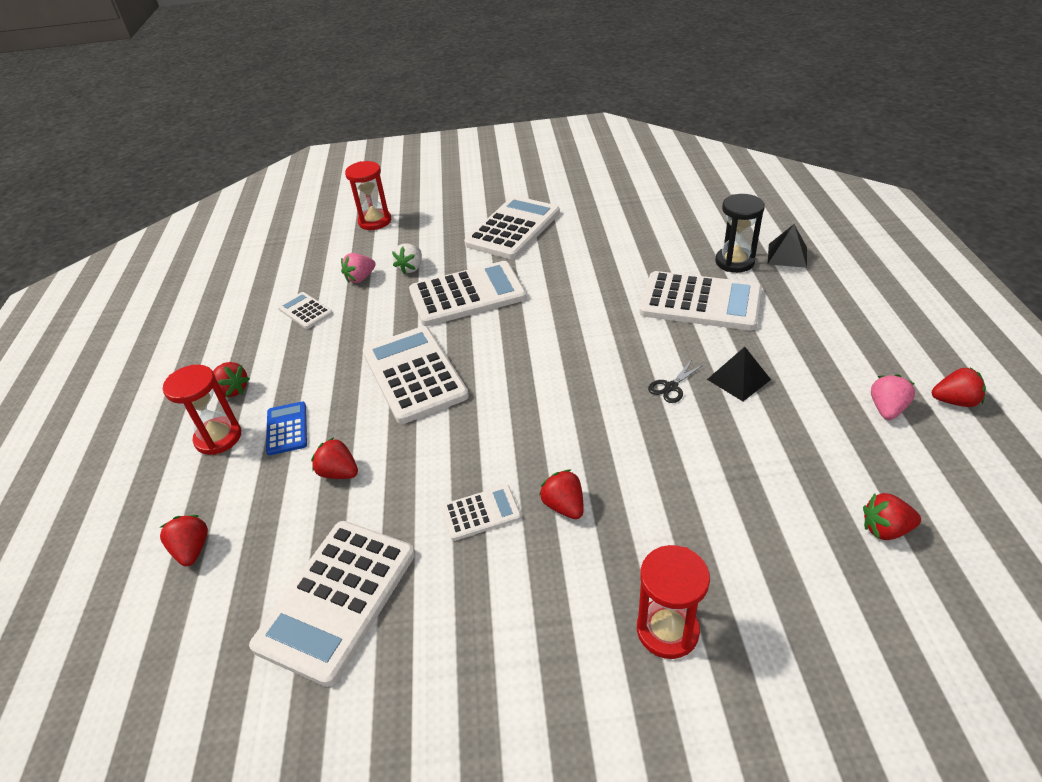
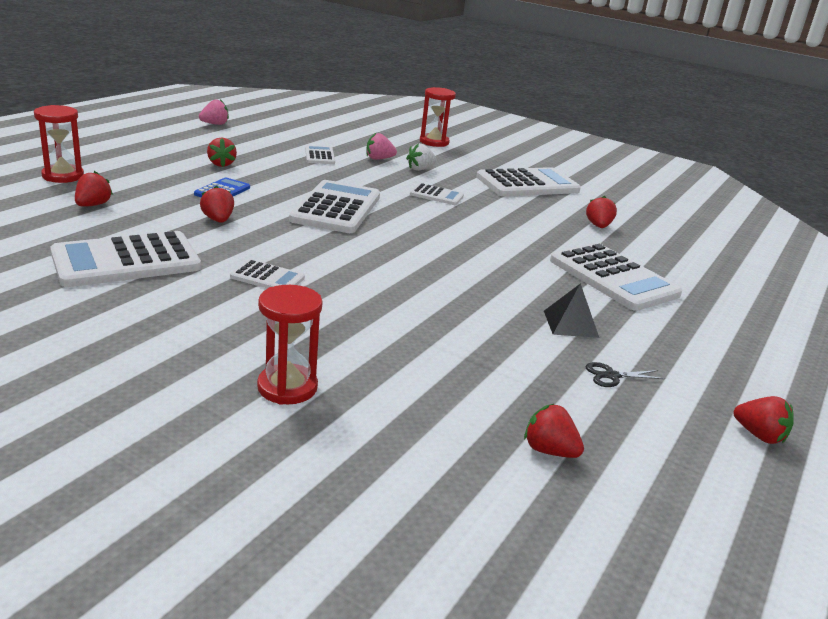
camera: 30 degrees right, 15 degrees down
(218, 437) = (181, 176): red hourglass -> red hourglass (63, 176)
(467, 295) = (436, 195): white calculator -> white calculator, size x0.50
(564, 506) = (324, 304): red strawberry -> red strawberry (598, 226)
(671, 387) = (506, 300): black scissors -> black scissors (611, 376)
(734, 262) = (685, 274): black hourglass -> none
(787, 255) = (744, 293): black pyramid -> none
(886, 409) = (678, 403): pink strawberry -> pink strawberry (215, 124)

